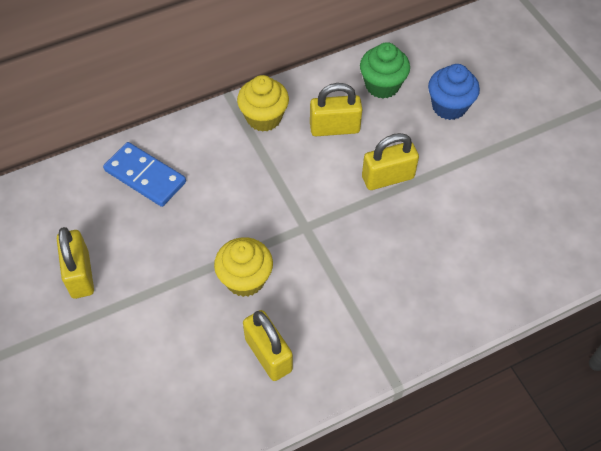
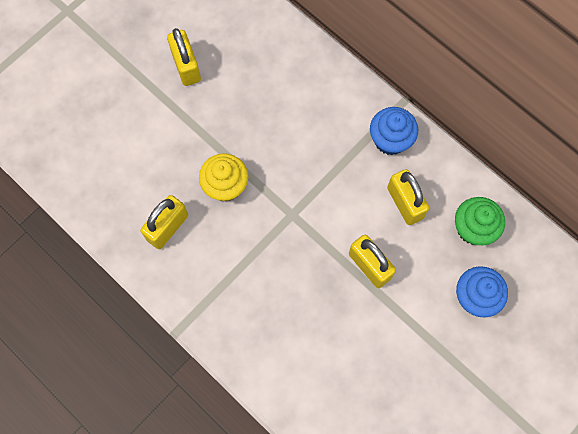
camera: 70 degrees right, 15 degrees up
(80, 274) = (186, 66): yellow padlock -> yellow padlock turned 75 degrees counterclockwise
(145, 176) = (291, 72): blue domino -> none
(264, 118) = (390, 140): yellow cupcake -> blue cupcake

